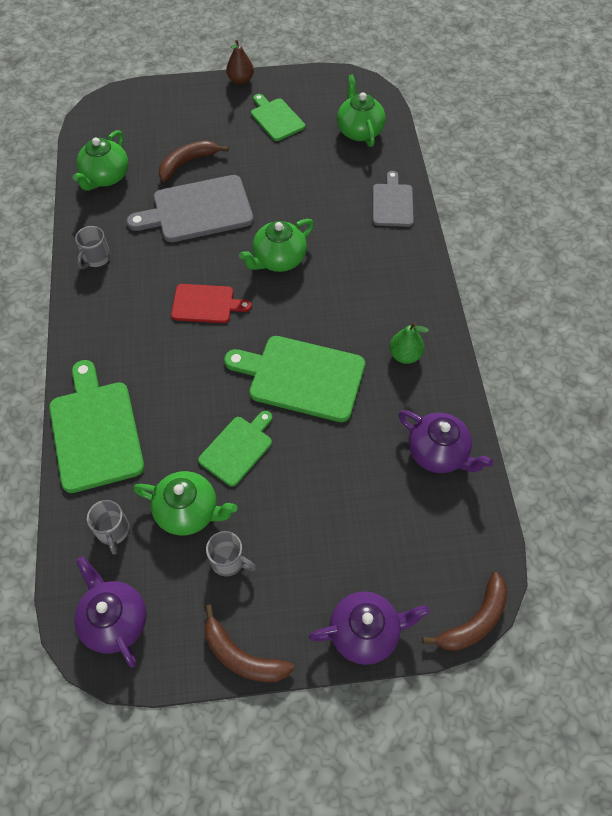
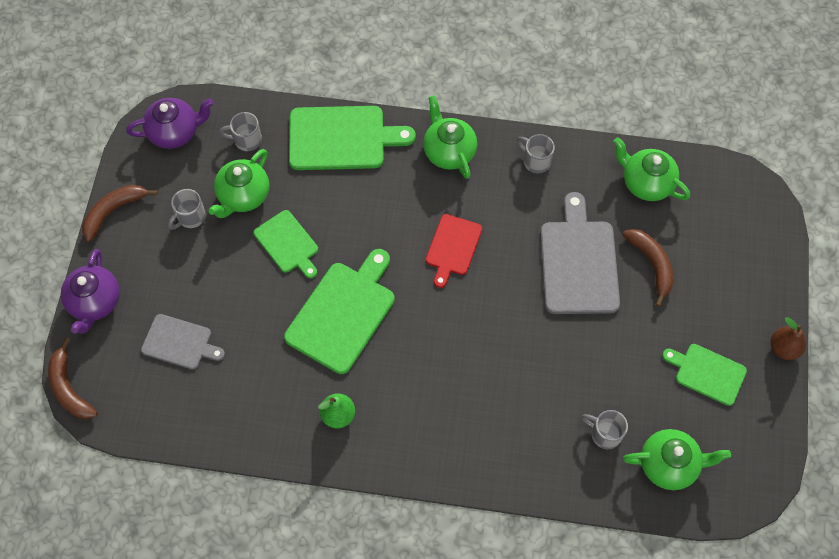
camera: 105 degrees right, 5 degrees up
(276, 118) = (707, 373): green cutting board -> green cutting board turned 135 degrees counterclockwise
(279, 259) = (491, 326): green teapot -> green teapot (449, 151)
(349, 170) = (604, 434): none -> grey mug
(392, 203) = (542, 466): grey cutting board -> grey cutting board (179, 342)
(438, 453) = (225, 411): purple teapot -> none

